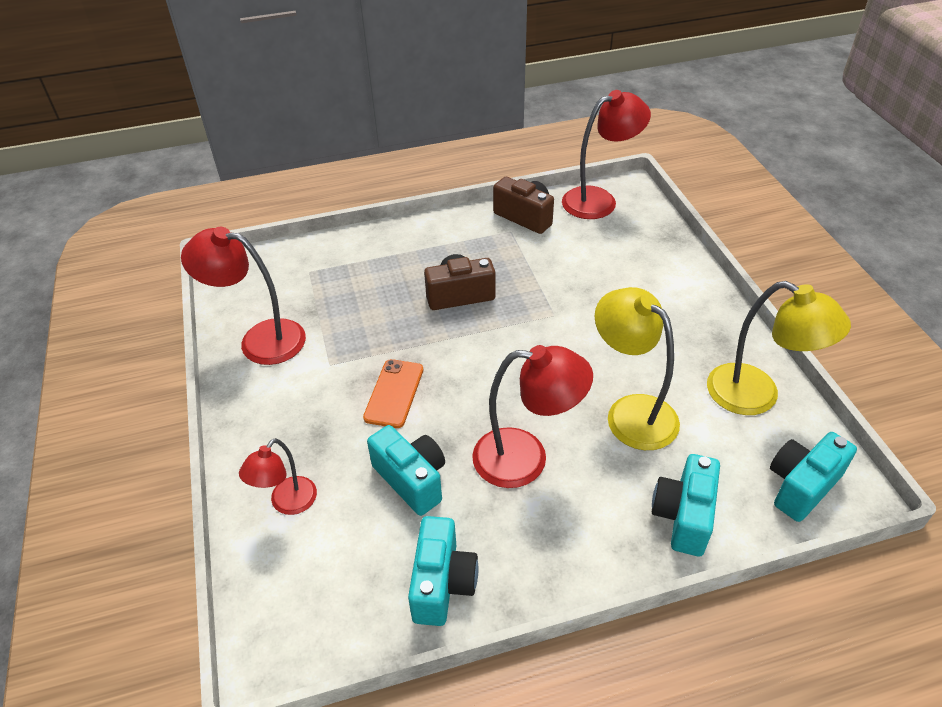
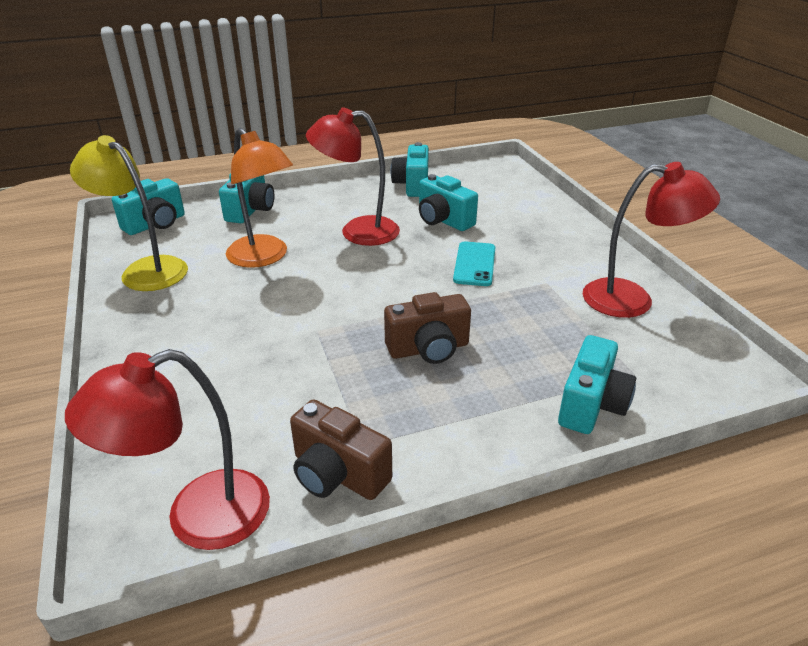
camera: 175 degrees right, 10 degrees down
(287, 503) = (528, 209): red lamp -> none
(354, 250) = (591, 405): none -> turquoise camera
(394, 393) = (474, 264): orange phone -> turquoise phone
(631, 412) = (264, 257): yellow lamp -> orange lamp

